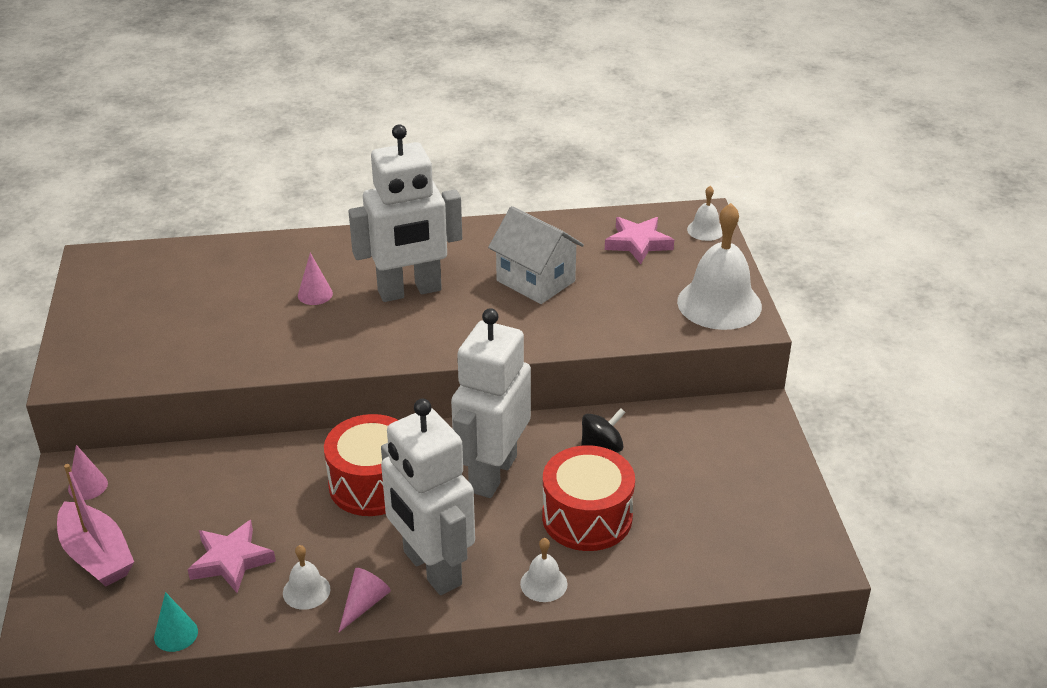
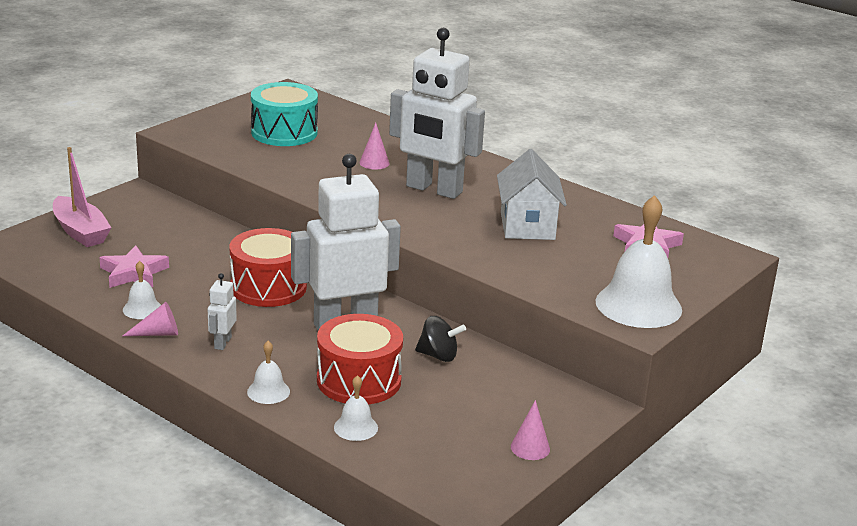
camera: 45 degrees right, 10 degrees down
(88, 486) = (131, 202): pink cone -> pink cone (530, 448)
(97, 556) = (80, 232): pink boat -> pink boat turned 45 degrees counterclockwise
(176, 634) = (51, 284): turquoise cone -> none
(177, 311) = (284, 132): none -> turquoise drum
(431, 568) = (222, 343): white robot -> white robot, size x0.41
(705, 230) = (718, 264): white bell -> white bell (356, 427)

